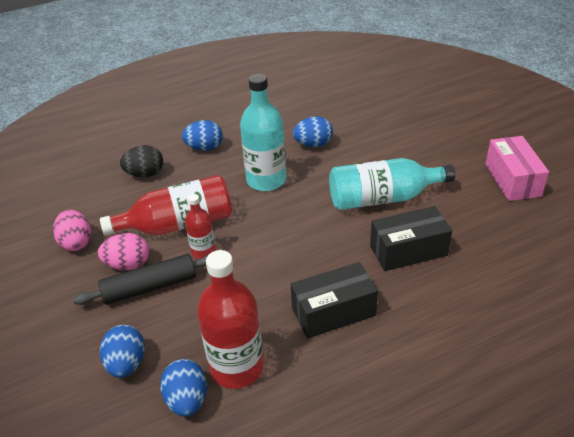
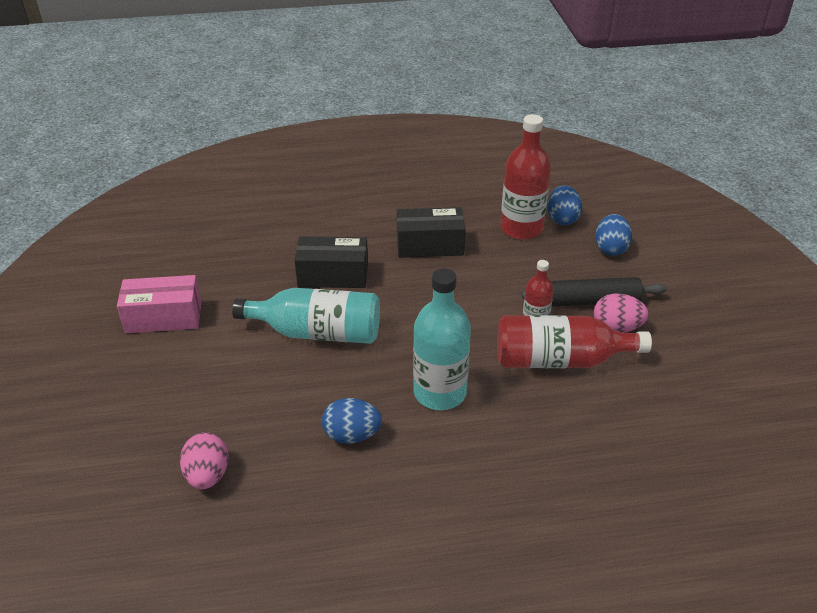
camera: 165 degrees left, 0 degrees up
(76, 242) = (681, 367): pink egg -> pink egg (207, 475)
(145, 174) = (603, 449): black egg -> none
(204, 148) = (511, 476): blue egg -> none
(512, 180) = (163, 317): pink box -> pink box turned 75 degrees clockwise

